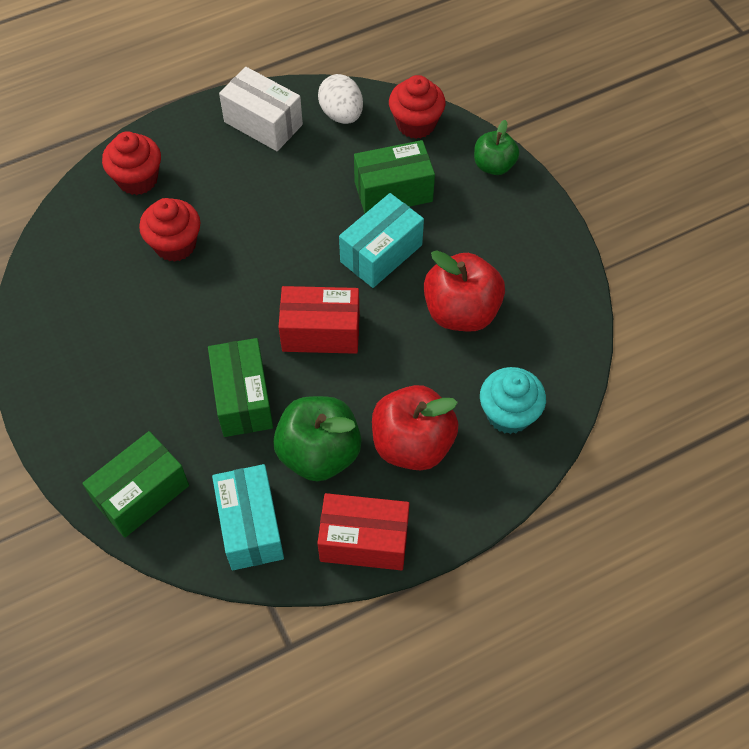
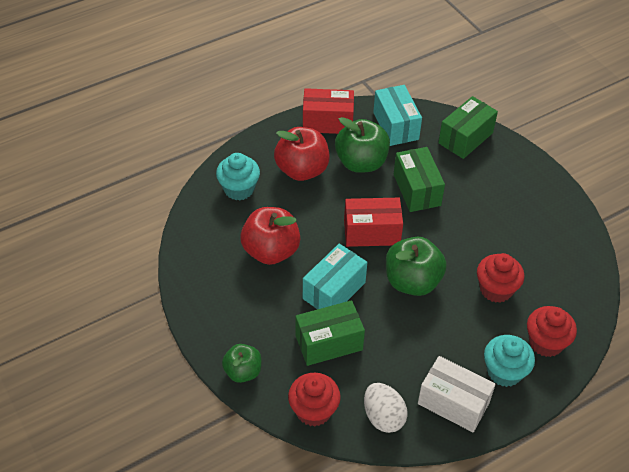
camera: 175 degrees right, 10 degrees down
(197, 151) = (504, 372): none -> turquoise cupcake
(279, 260) = (412, 281): none -> green apple

